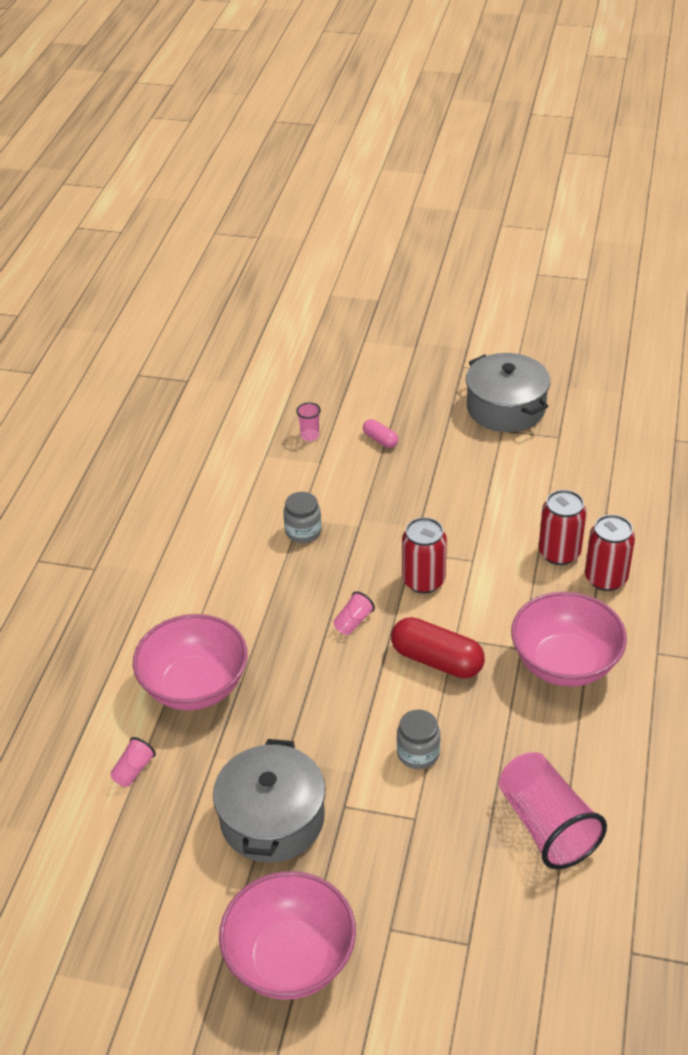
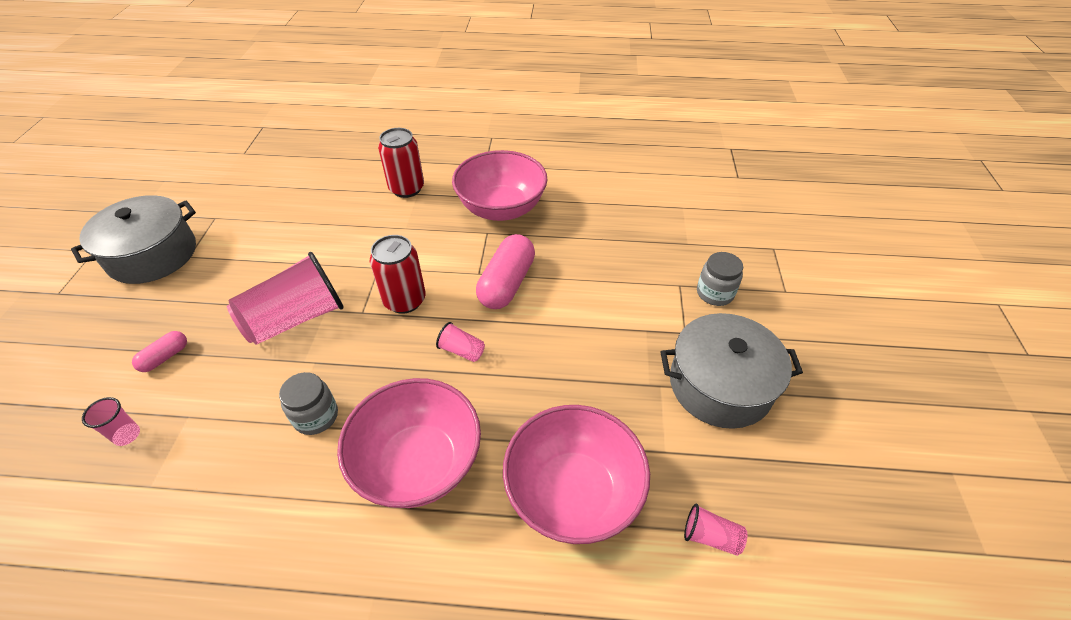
camera: 100 degrees left, 5 degrees up
(290, 958) = (847, 350): pink bowl -> pink bowl (418, 463)
(418, 753) = (614, 288): grey jar -> grey jar (715, 293)
(437, 660) = (506, 283): red capsule -> pink capsule
(546, 825) = (658, 214): pink cup -> pink cup (296, 318)
(559, 553) = (374, 214): red can -> none

